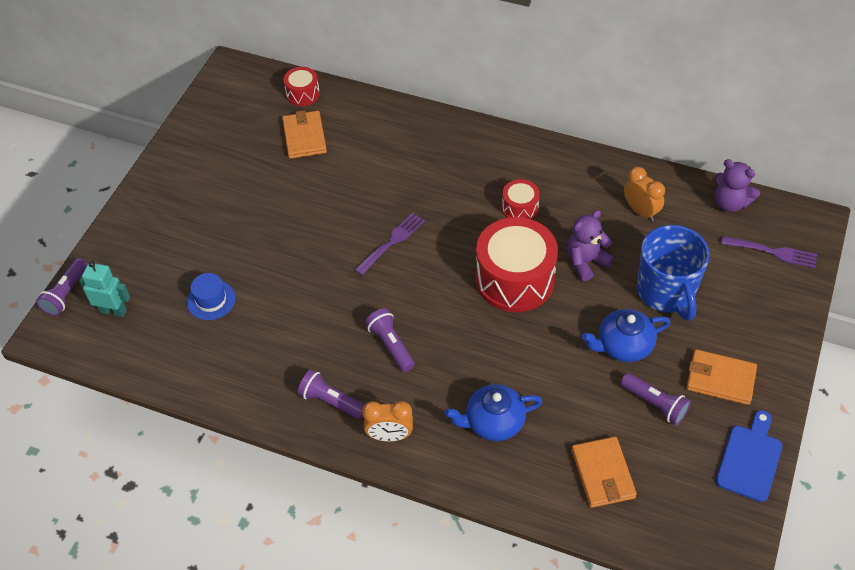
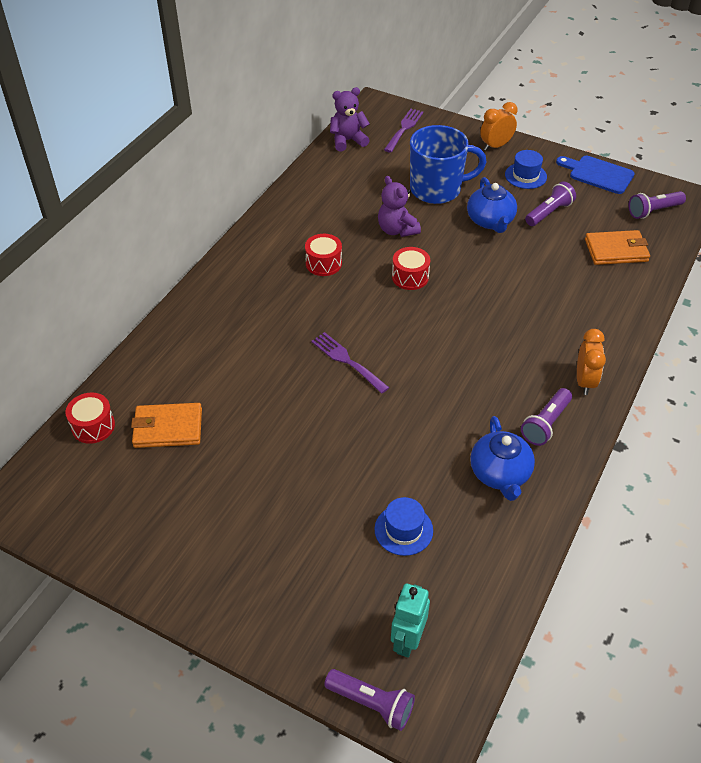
camera: 85 degrees left, 5 degrees down
(391, 345) = (480, 372): purple flashlight -> purple flashlight (653, 211)
(493, 422) = (568, 309): blue teapot -> blue teapot (500, 474)
(515, 279) = (410, 277): red drum -> red drum, size x0.49
(640, 211) = (345, 190): orange clock -> orange clock (496, 146)
(720, 379) = (525, 176): orange wallet -> blue hat
(730, 203) = (348, 141): purple teddy bear -> purple teddy bear turned 150 degrees counterclockwise

